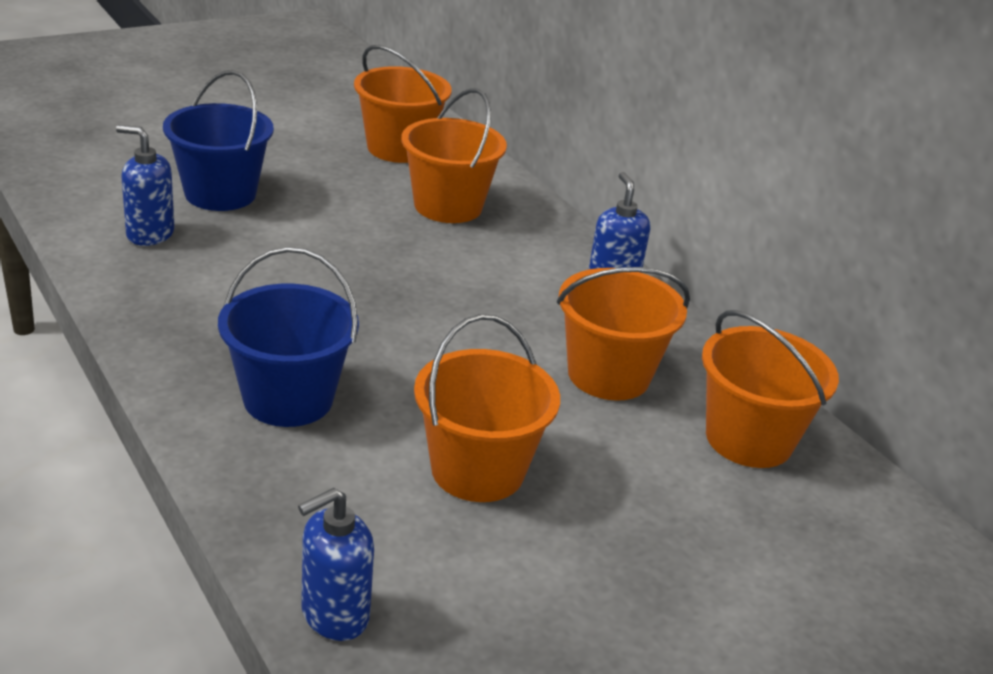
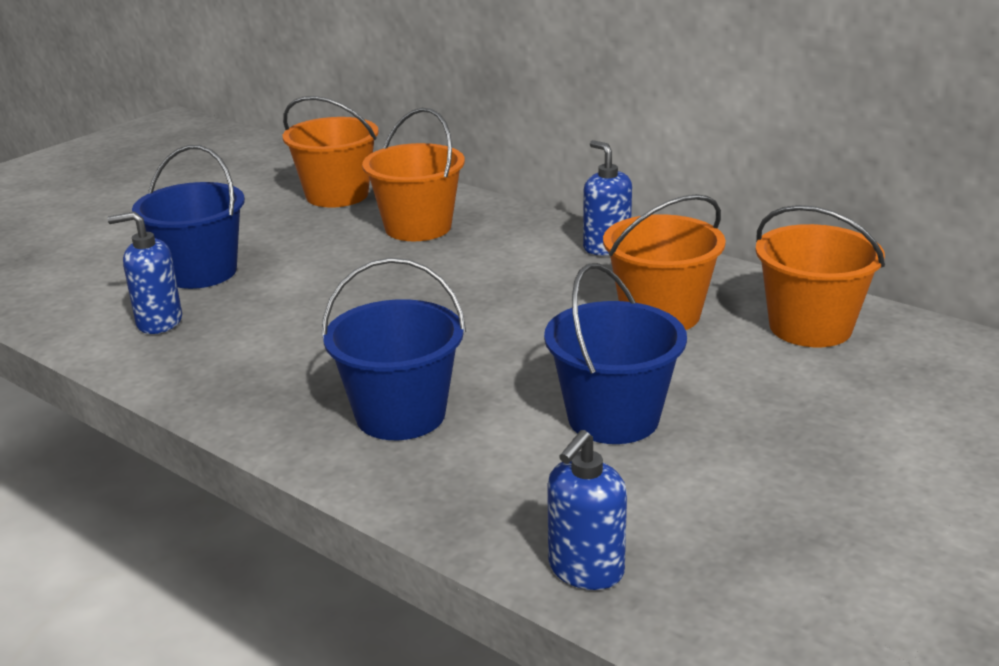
camera: 15 degrees left, 5 degrees down
(477, 470) = (613, 418): orange bucket -> blue bucket

